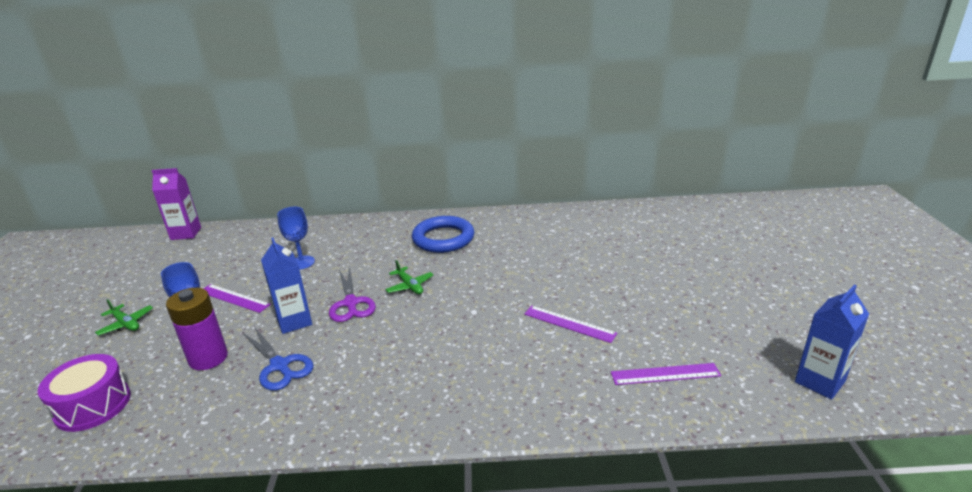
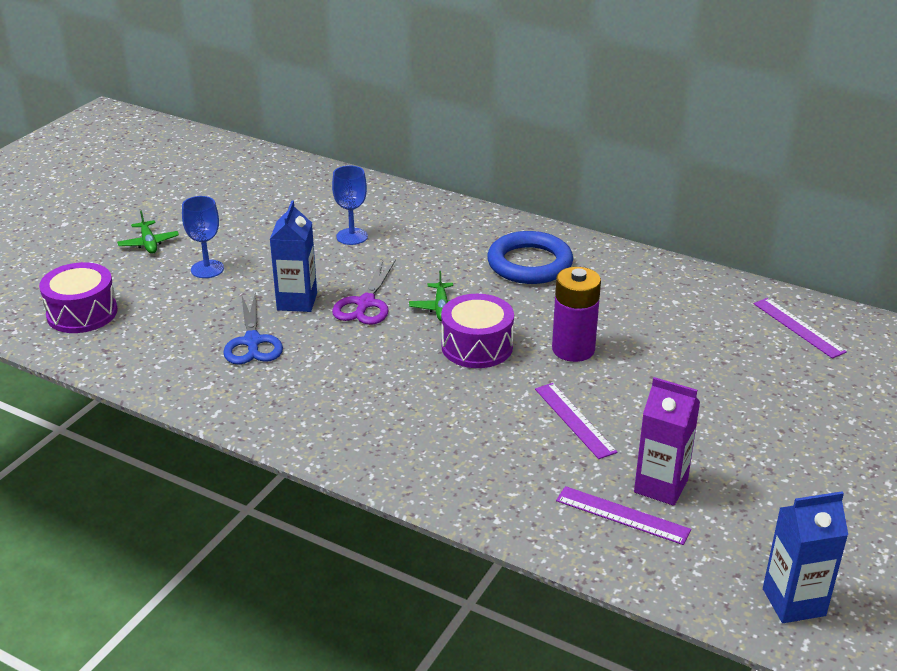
camera: 30 degrees right, 5 degrees up
(186, 233) = (261, 157): purple carton -> purple carton (661, 486)
(208, 358) = (197, 308): purple battery -> purple battery (573, 349)
(234, 298) = (258, 253): purple ruler -> purple ruler (798, 327)
(458, 302) = (477, 346): none -> purple drum

